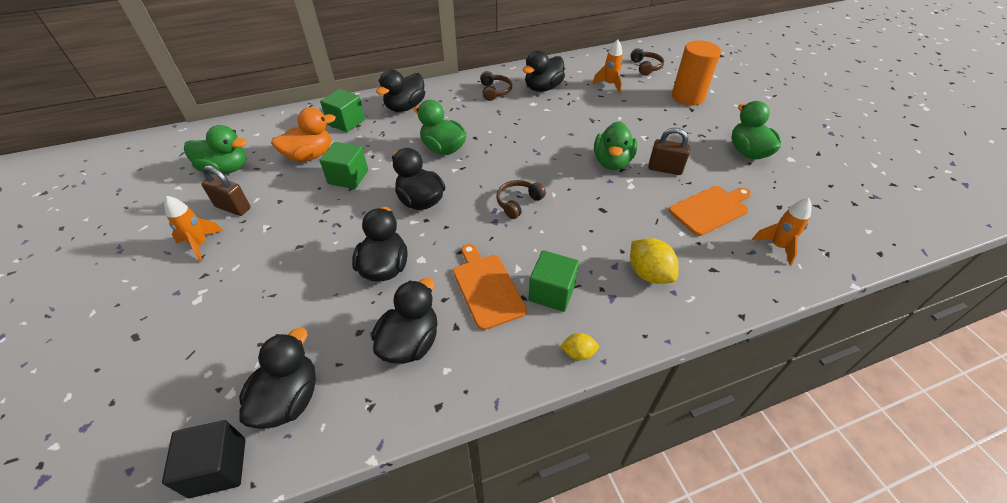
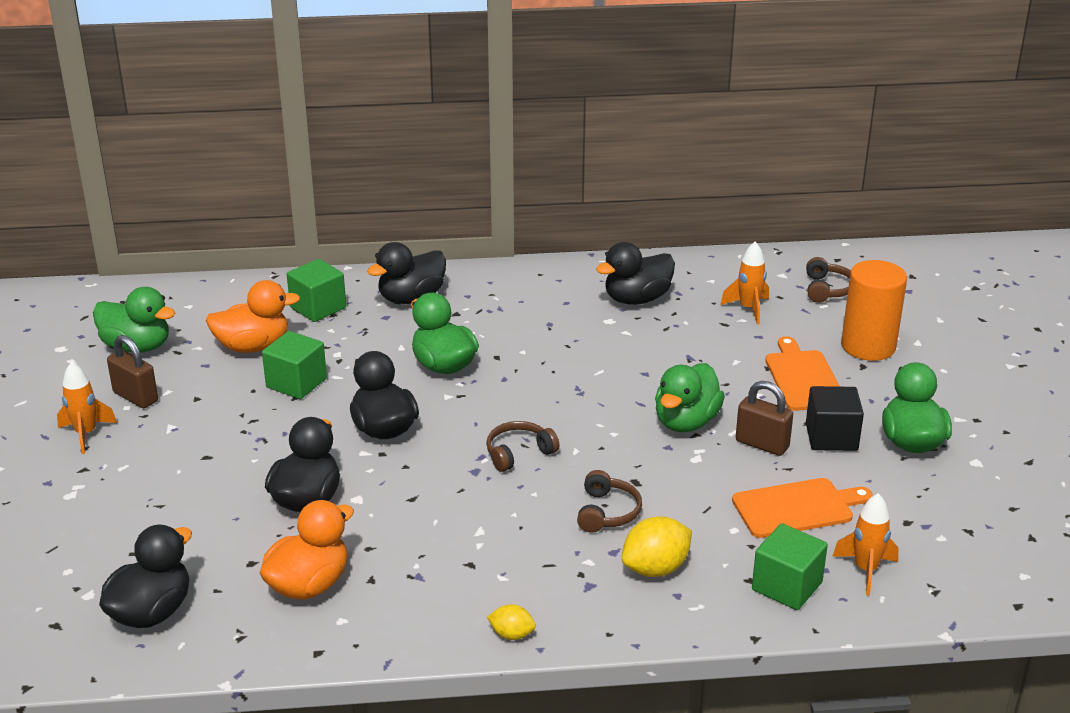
camera: 15 degrees right, 15 degrees down
(218, 467) = (61, 657): black cube -> black cube (831, 437)
(410, 342) = (309, 585): black duck -> orange duck
(487, 288) = (429, 545): orange cutting board -> orange cutting board (803, 378)
(495, 91) = (558, 294): brown headphones -> brown headphones (607, 512)
(552, 292) = (511, 566): green cube -> green cube (787, 586)
(649, 274) = (655, 568): yellow lemon -> yellow lemon turned 75 degrees clockwise

